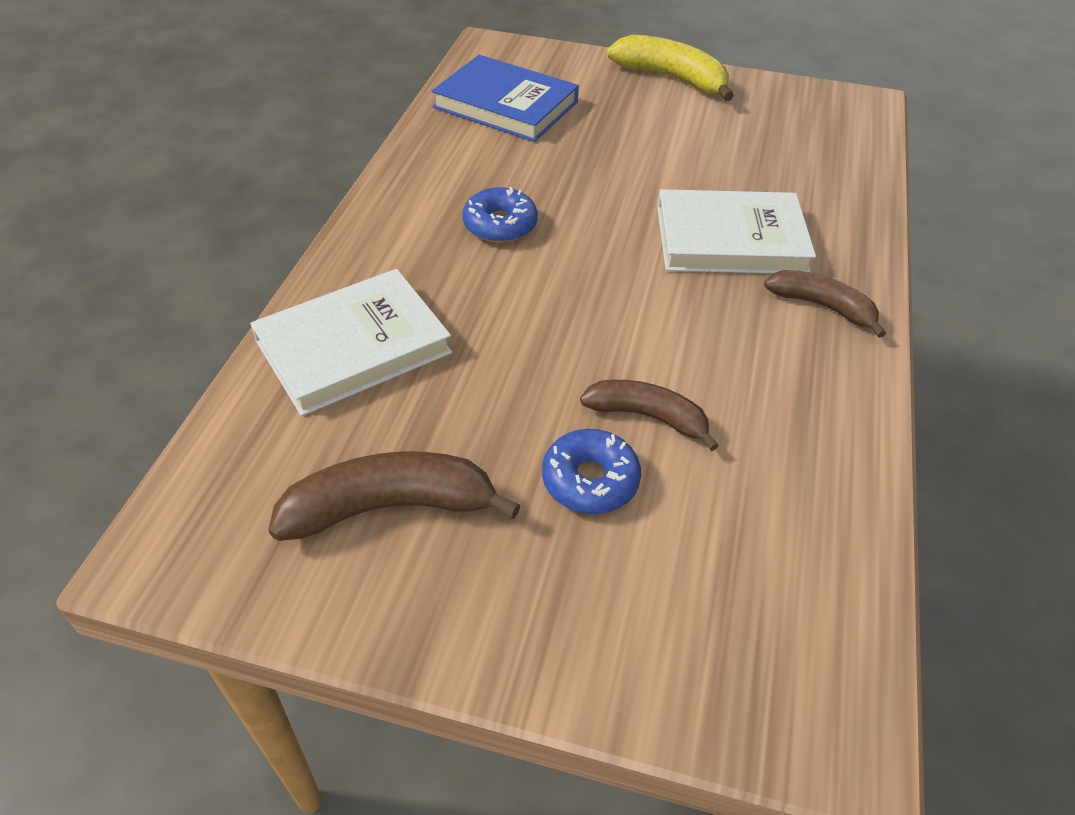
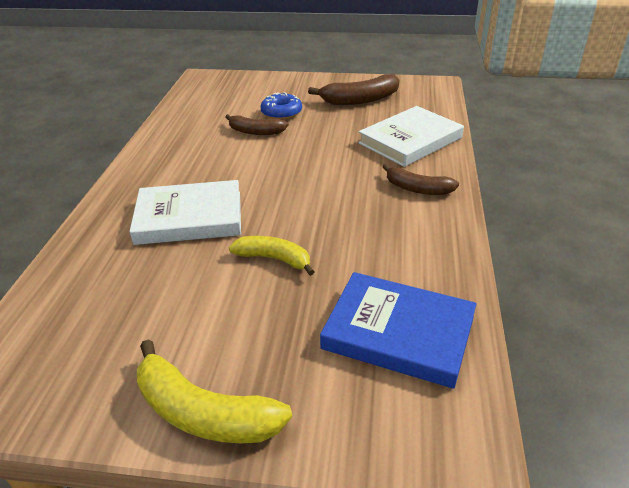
camera: 175 degrees right, 10 degrees down
(500, 225) = (357, 208): blue donut -> none
(615, 176) = (274, 259): none -> yellow banana
(822, 306) = (144, 184): brown banana -> brown banana (417, 189)

